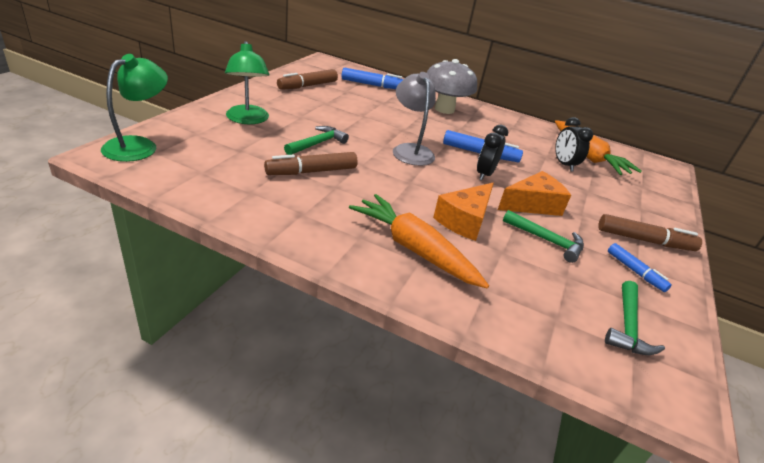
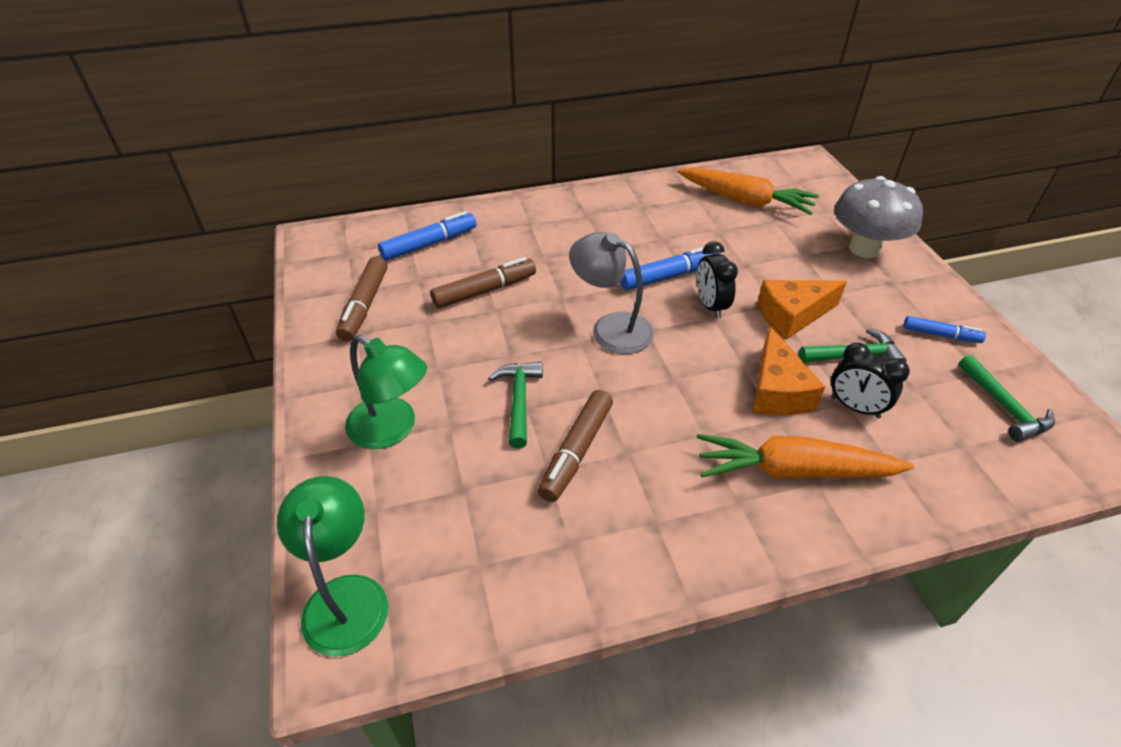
camera: 35 degrees left, 10 degrees up
(444, 109) = (551, 228): grey mushroom -> grey mushroom (864, 248)
(532, 205) = (792, 316): orange cheese -> orange cheese turned 135 degrees counterclockwise
(564, 164) = (745, 231): black clock -> black clock (855, 407)
(644, 240) = (904, 287): brown marker -> brown marker (485, 291)

